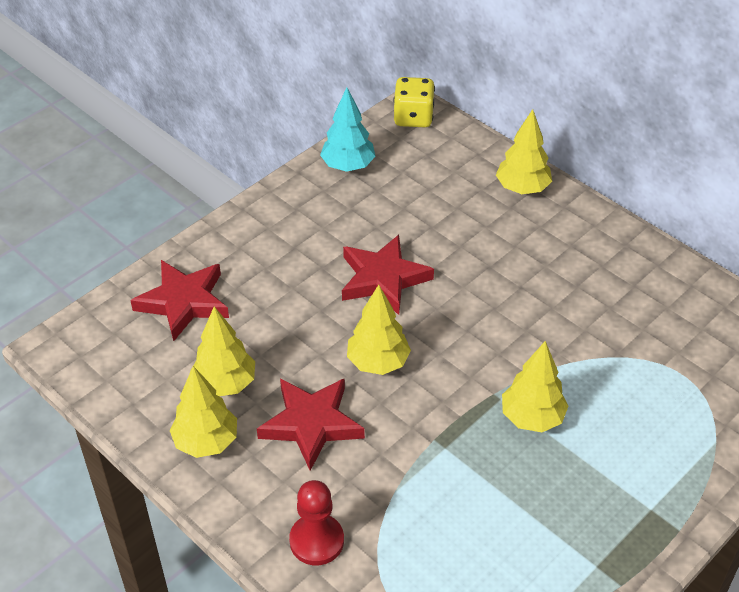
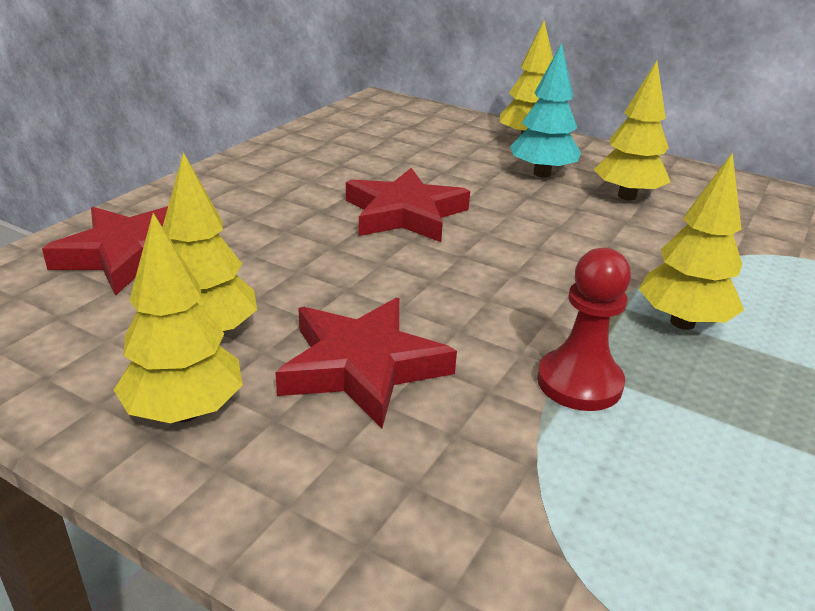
camera: 15 degrees left, 15 degrees down
(316, 541) = (435, 538): red pawn -> red pawn (579, 382)
(348, 166) = (324, 137): turquoise tree -> turquoise tree (542, 174)
(378, 362) = (435, 288): yellow tree -> yellow tree (627, 196)
(413, 117) = (383, 105): yellow dice -> none

